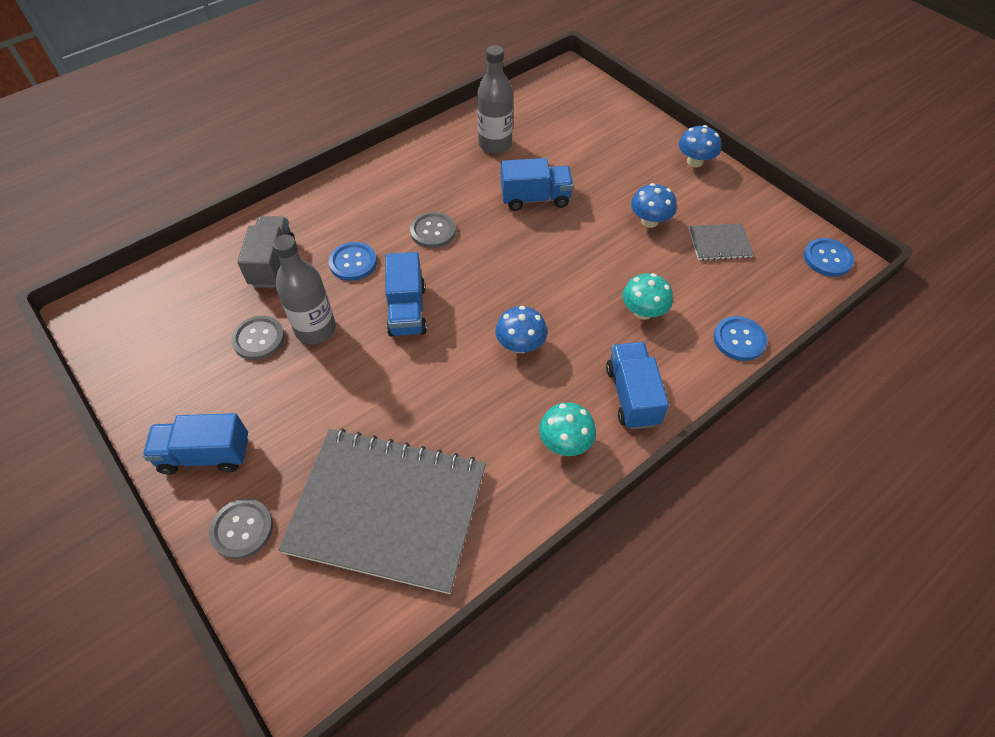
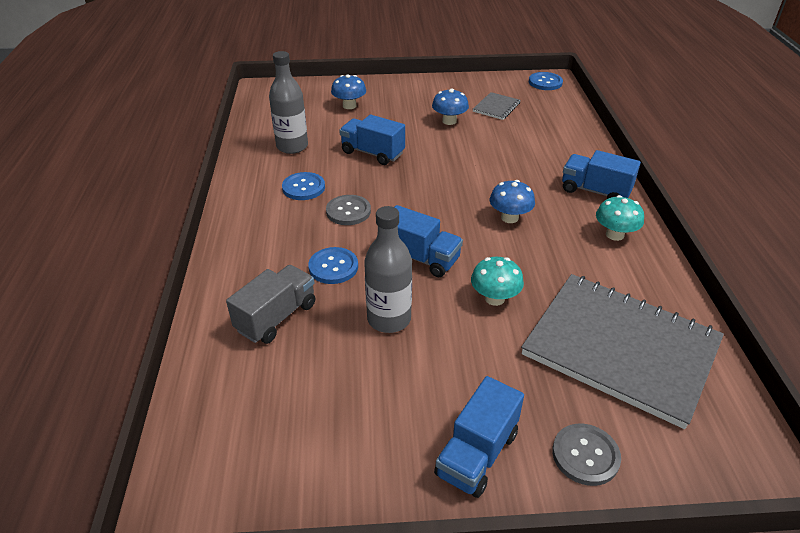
camera: 55 degrees left, 15 degrees down
(259, 339) = (363, 361): grey button -> none
(273, 264) = (276, 317): grey truck -> grey truck turned 90 degrees clockwise
(387, 510) = (620, 349): grey notebook -> grey notebook turned 75 degrees clockwise
(535, 198) = (372, 153): blue truck -> blue truck turned 90 degrees counterclockwise
(643, 312) = (527, 157): turquoise mushroom -> turquoise mushroom (494, 298)
(695, 162) = (416, 84): blue mushroom -> blue mushroom (349, 106)
(739, 339) = (581, 135): blue button -> blue button (303, 187)

